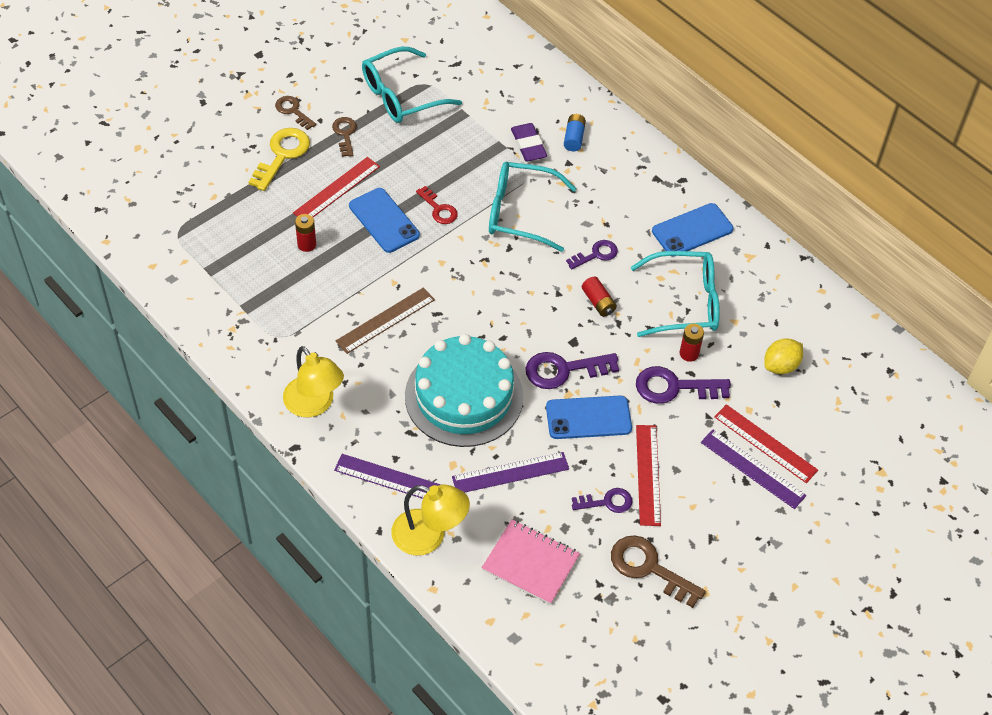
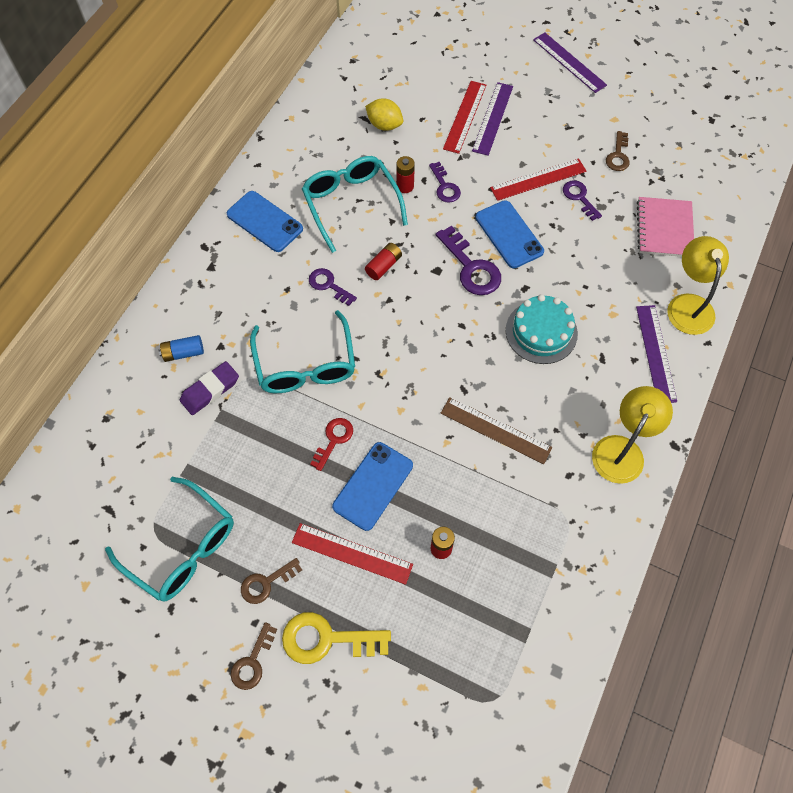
camera: 110 degrees left, 10 degrees up
(464, 396) = (541, 332): turquoise cake -> turquoise cake, size x0.63
(510, 473) = (594, 270): purple ruler -> purple ruler (569, 62)
(649, 568) = (618, 155): brown key -> brown key, size x0.61
(674, 387) = (444, 186): purple key -> purple key, size x0.61

